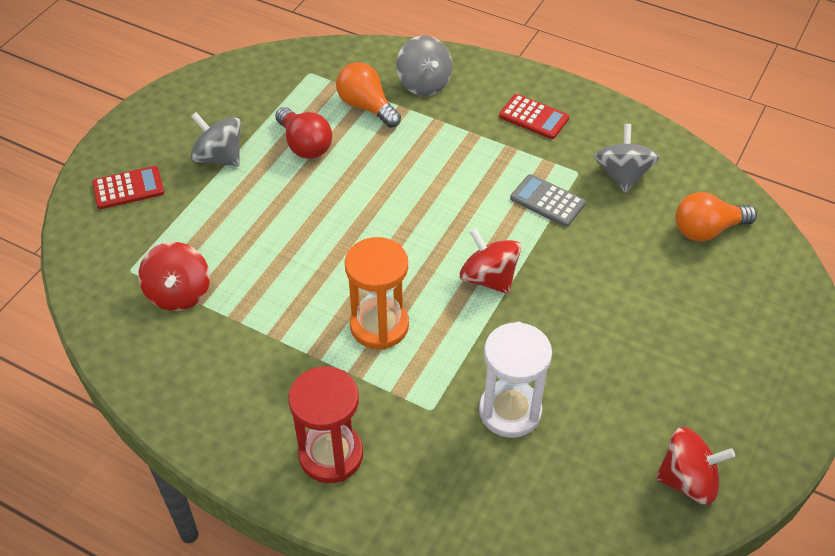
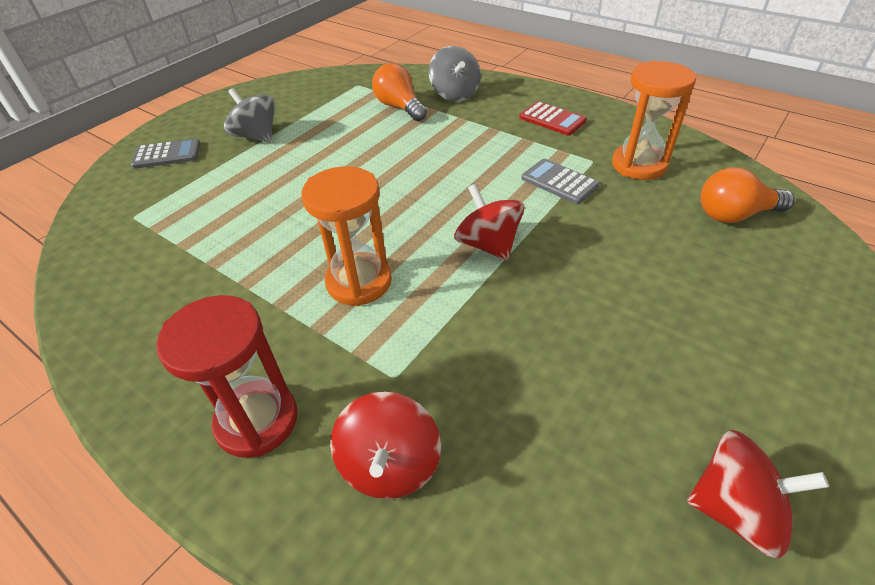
camera: 10 degrees right, 5 degrees down
(128, 188) = (167, 154): red calculator -> grey calculator
(179, 293) = (168, 238): red spinning top -> red spinning top (390, 465)
(304, 145) = (335, 131): red light bulb -> none
(510, 411) = (491, 388): white hourglass -> none
(622, 175) = (639, 165): grey spinning top -> orange hourglass

